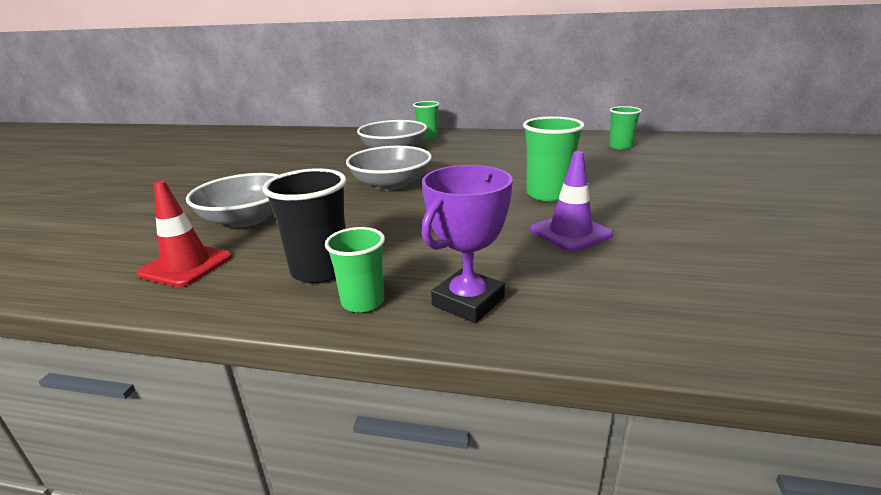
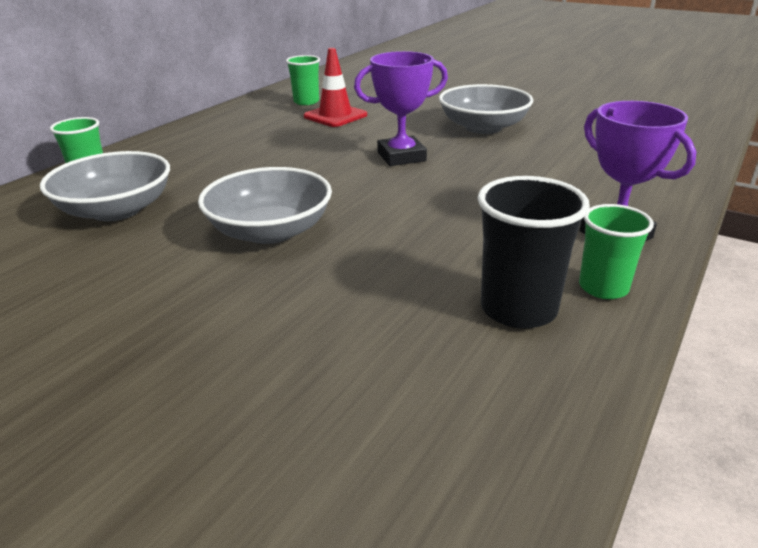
camera: 70 degrees left, 5 degrees up
(186, 265) = (444, 439): red traffic cone -> red traffic cone (335, 116)
(247, 219) = (287, 371): grey bowl -> grey bowl (483, 127)
(548, 194) = (401, 157): green cup -> purple trophy
(570, 232) = (500, 168): purple traffic cone -> none

